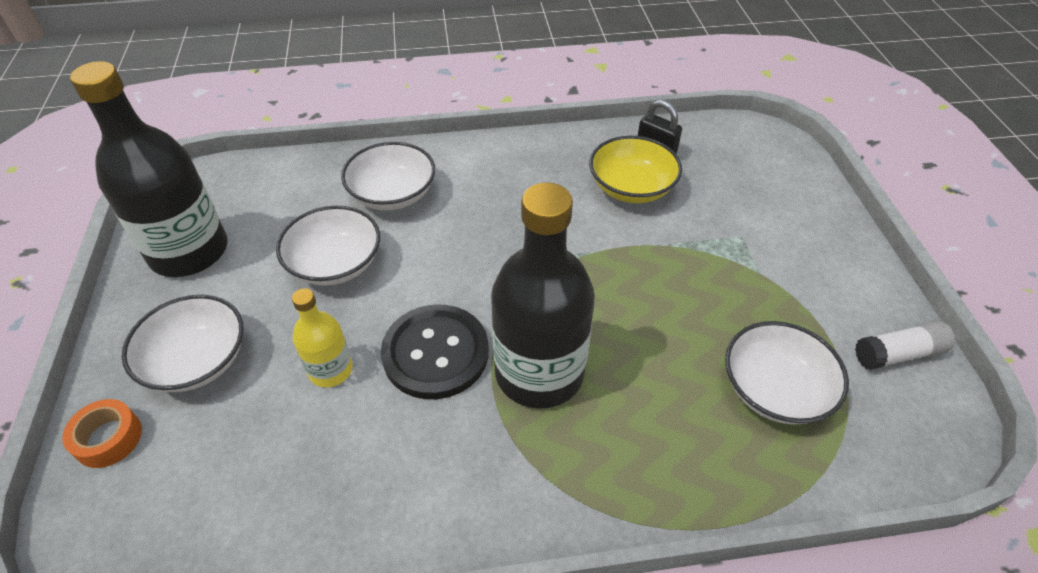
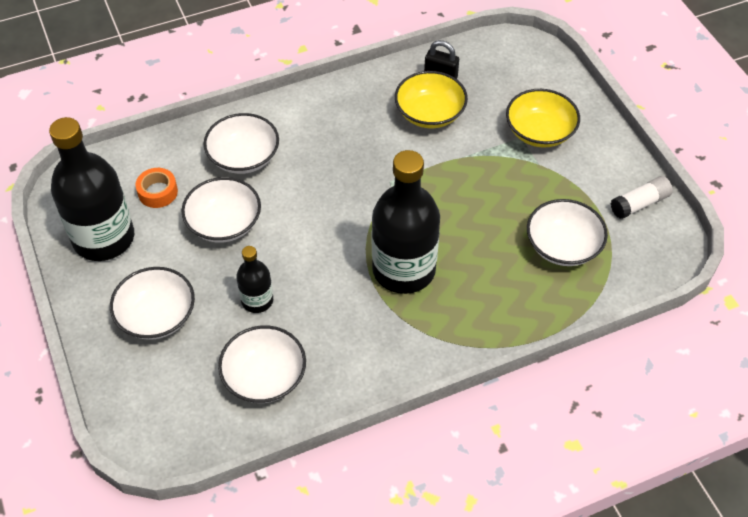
camera: 15 degrees left, 5 degrees up
(108, 438) = (123, 380): orange tape -> orange tape (158, 192)
(291, 483) = (264, 376): none -> white bowl
(330, 370) = (257, 300): yellow bottle -> black bottle
(435, 353) = (327, 272): black button -> none
(768, 234) = (539, 132): none -> yellow bowl

